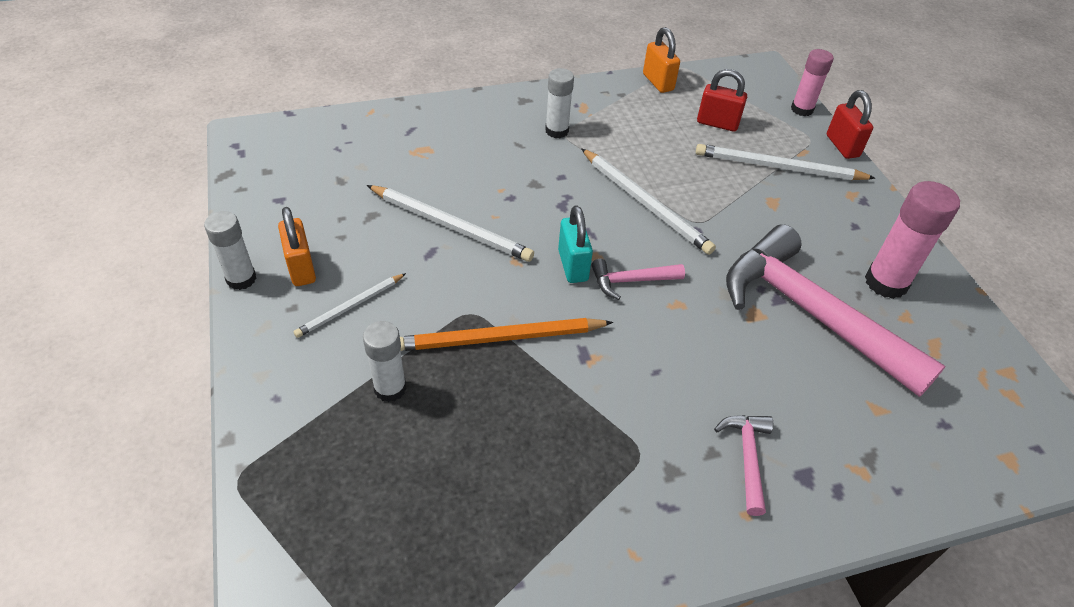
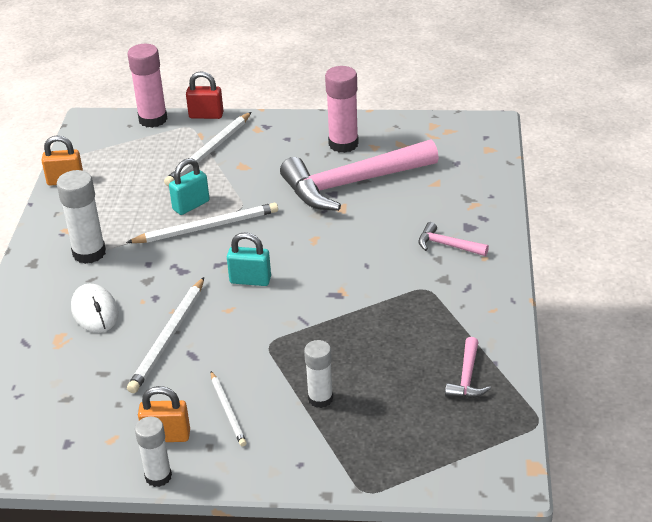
camera: 65 degrees left, 10 degrees down
(451, 226) = (168, 338): white pencil -> white pencil turned 150 degrees clockwise
(471, 161) = (95, 311): none -> white mouse
(499, 338) = (301, 333): orange pencil -> none
(557, 131) = (89, 253): white glue stick -> white glue stick, size x1.52
(630, 281) = (281, 255): pink hammer -> pink hammer (467, 377)
(675, 180) = (191, 205): none -> turquoise padlock
(717, 123) = (140, 165): red padlock -> none
(802, 109) = (153, 119): pink glue stick -> pink glue stick, size x1.52

